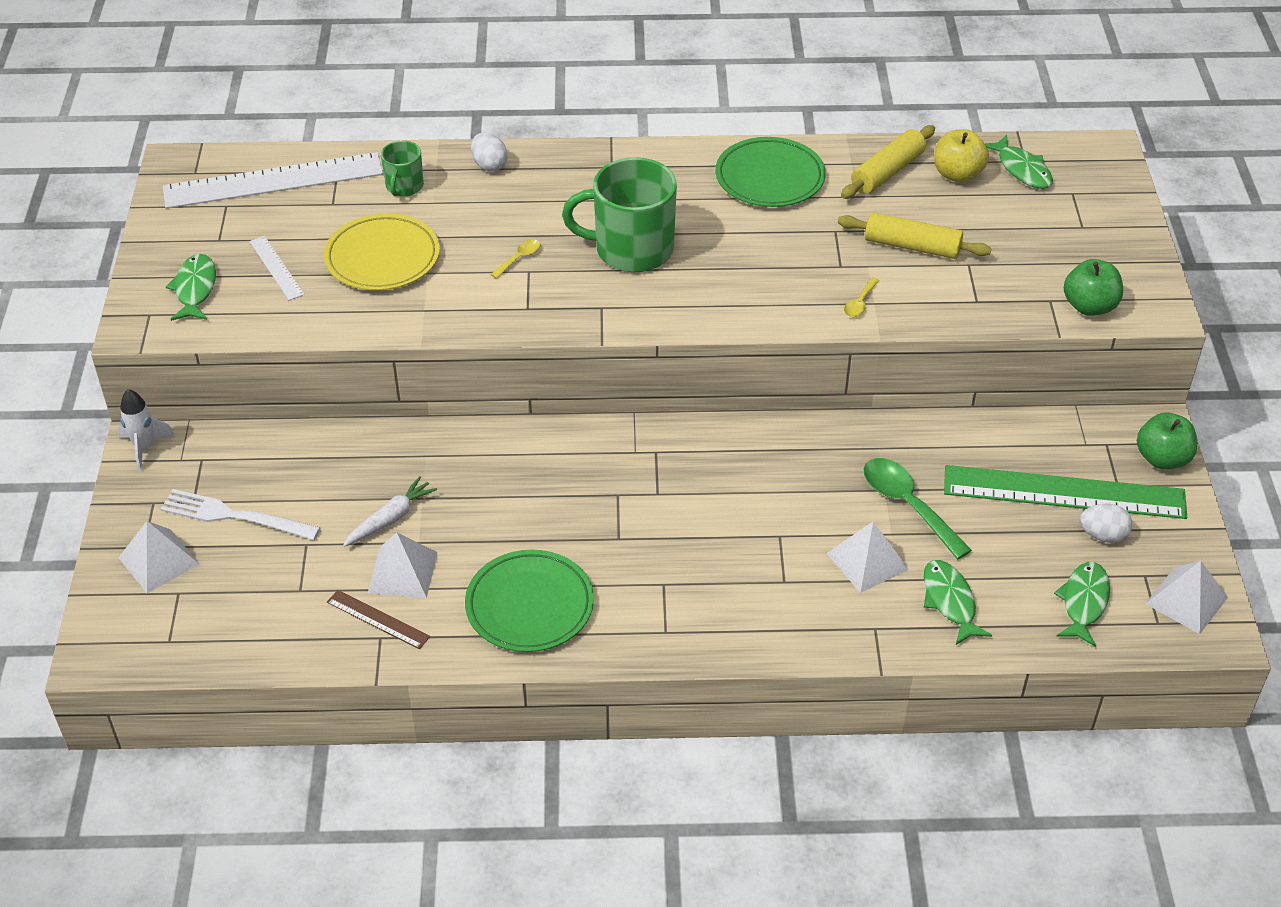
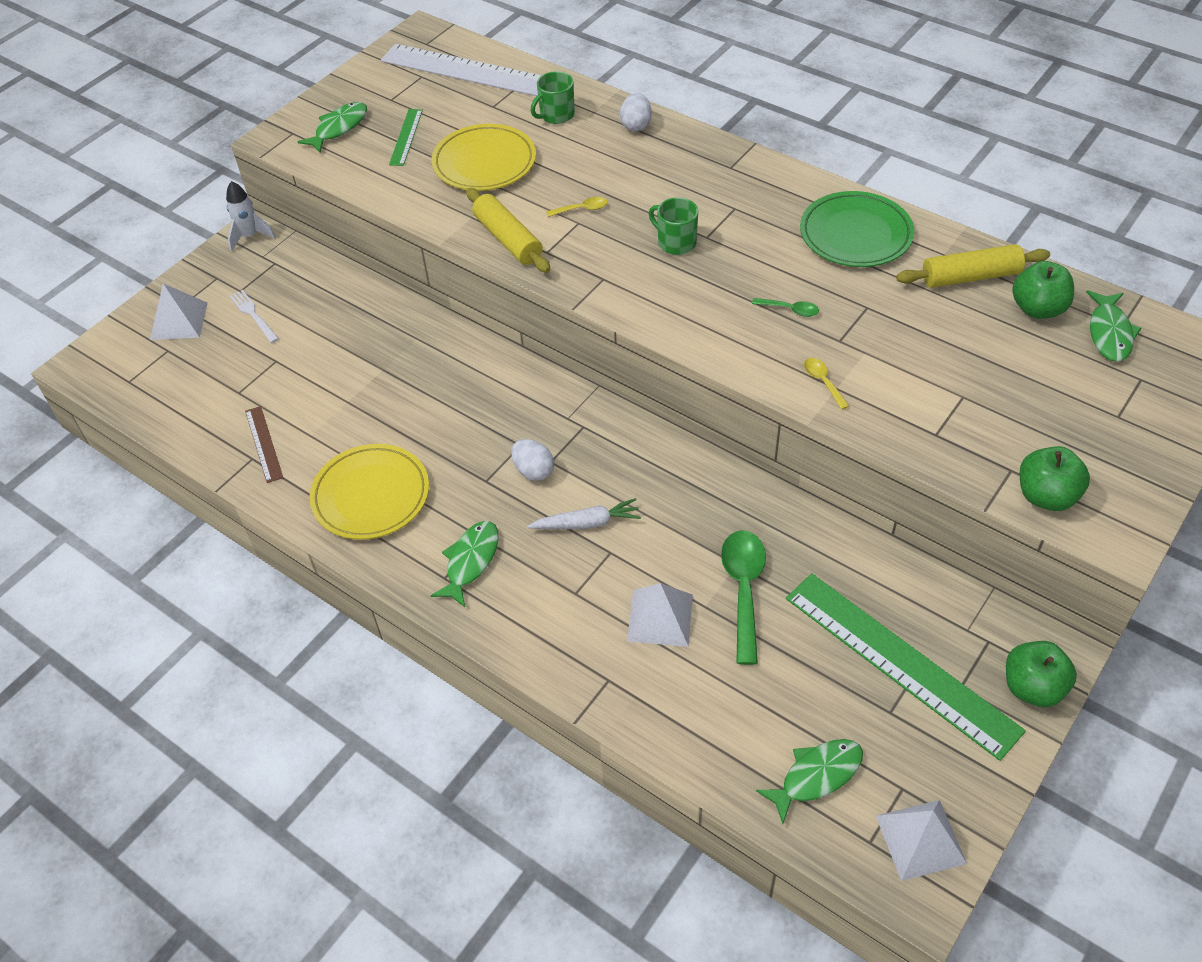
camera: 40 degrees right, 5 degrees up
(234, 516) = (253, 315): white fork -> white fork, size x0.62
(276, 268) = (406, 137): white ruler -> green ruler
(390, 518) = (346, 373): white carrot -> white carrot (587, 523)
(402, 572) = (314, 418): white pyramid -> none
(529, 605) = (371, 495): green plate -> yellow plate
(631, 249) = (675, 242): green mug -> green mug, size x0.51
(779, 260) = (790, 310): none -> green spoon
(860, 303) = (823, 382): yellow spoon -> yellow spoon turned 90 degrees clockwise
(912, 246) = (924, 354): yellow rolling pin -> yellow rolling pin (508, 239)
(950, 601) = (695, 697): green fish -> green fish (470, 561)
(957, 174) = (1037, 309): yellow apple -> green apple
(1103, 535) = (898, 725): white egg -> white egg (533, 471)

